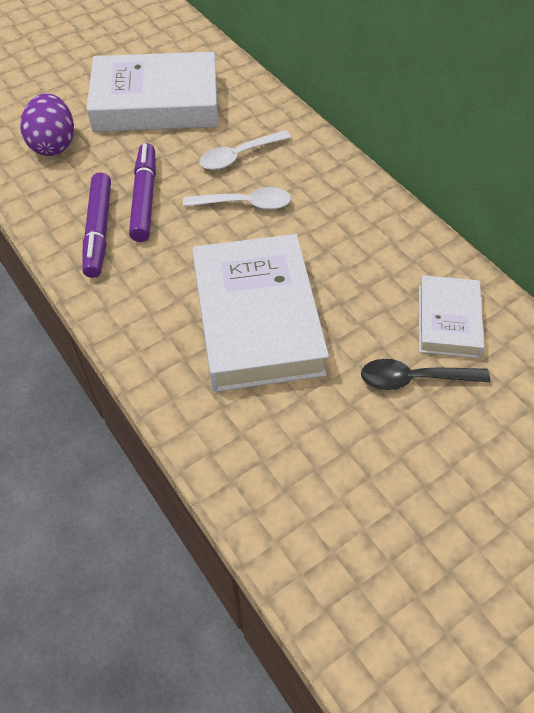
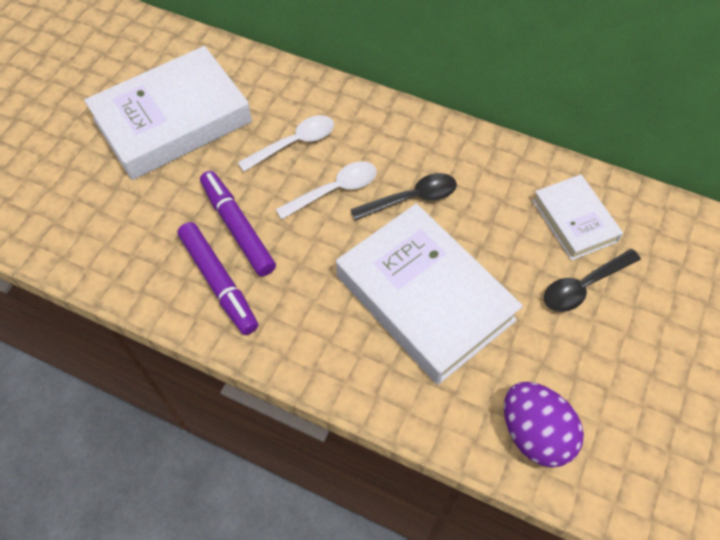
camera: 30 degrees left, 5 degrees up
(54, 145) = (103, 212): purple egg -> purple egg (534, 433)
(239, 156) = (294, 143): white spoon -> white spoon turned 150 degrees counterclockwise
(306, 238) = (411, 198): none -> black spoon

